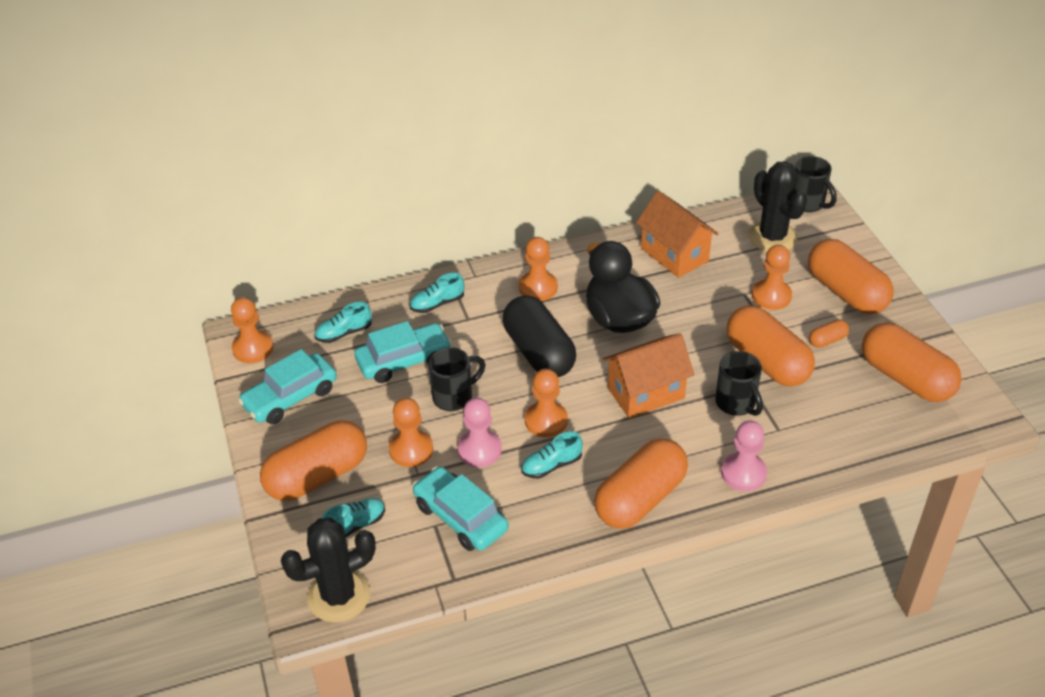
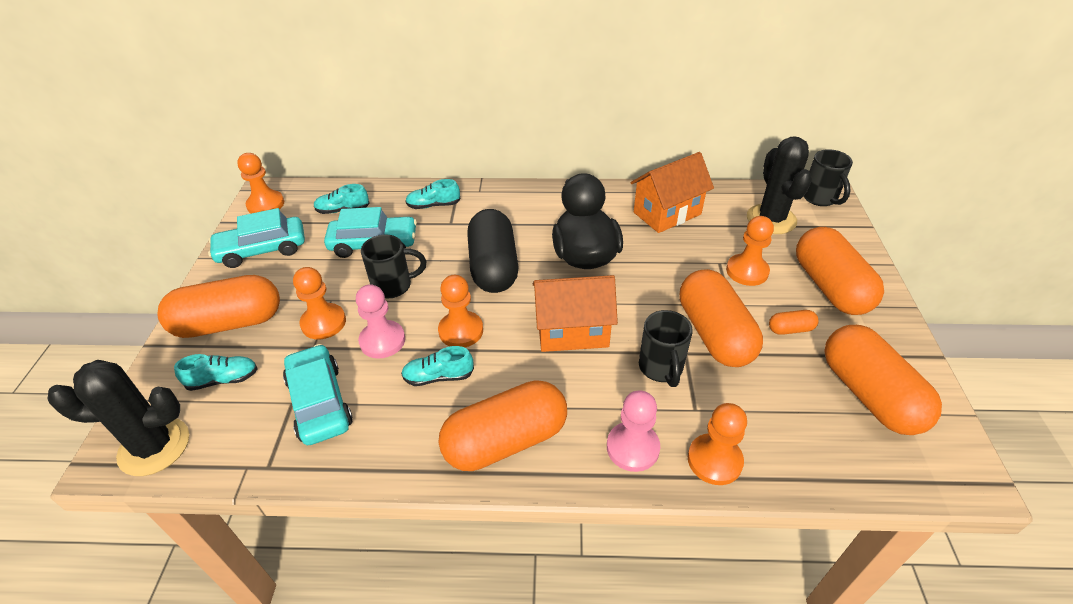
camera: 20 degrees right, 0 degrees up
(538, 287) = (527, 212): orange pawn -> orange pawn (714, 460)
(674, 255) = (667, 213): orange house -> orange house turned 75 degrees clockwise

